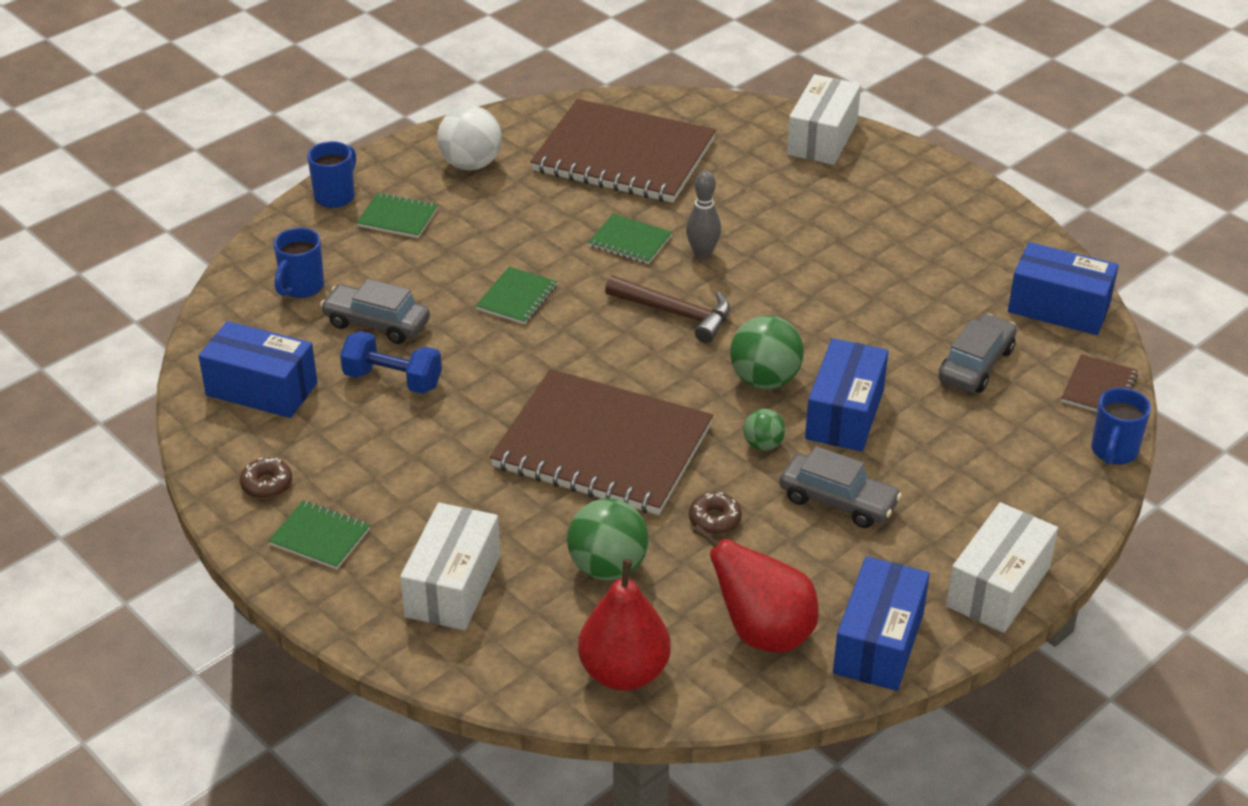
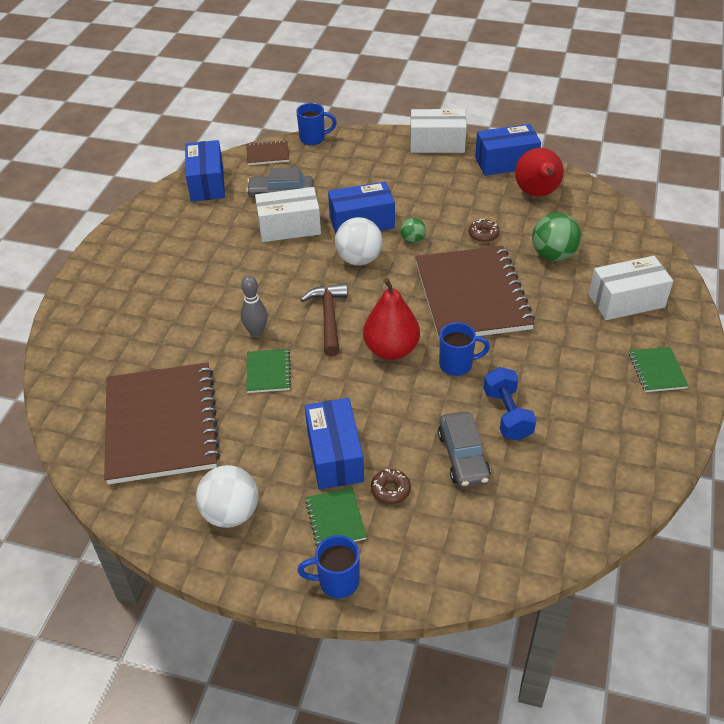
camera: 120 degrees left, 5 degrees up
(262, 389) = (581, 478): blue box -> blue box (335, 456)
(267, 484) = (649, 420): brown donut -> brown donut (390, 490)
(301, 287) = (464, 527): blue mug -> blue mug (457, 364)
(517, 298) = (374, 398): green notebook -> none
(624, 672) = (607, 222): red pear -> red pear (391, 349)
(765, 380) = (359, 259): green ball -> white ball
(822, 138) = (76, 331): white box -> white box (289, 227)
(838, 501) = (429, 202): grey car -> none

